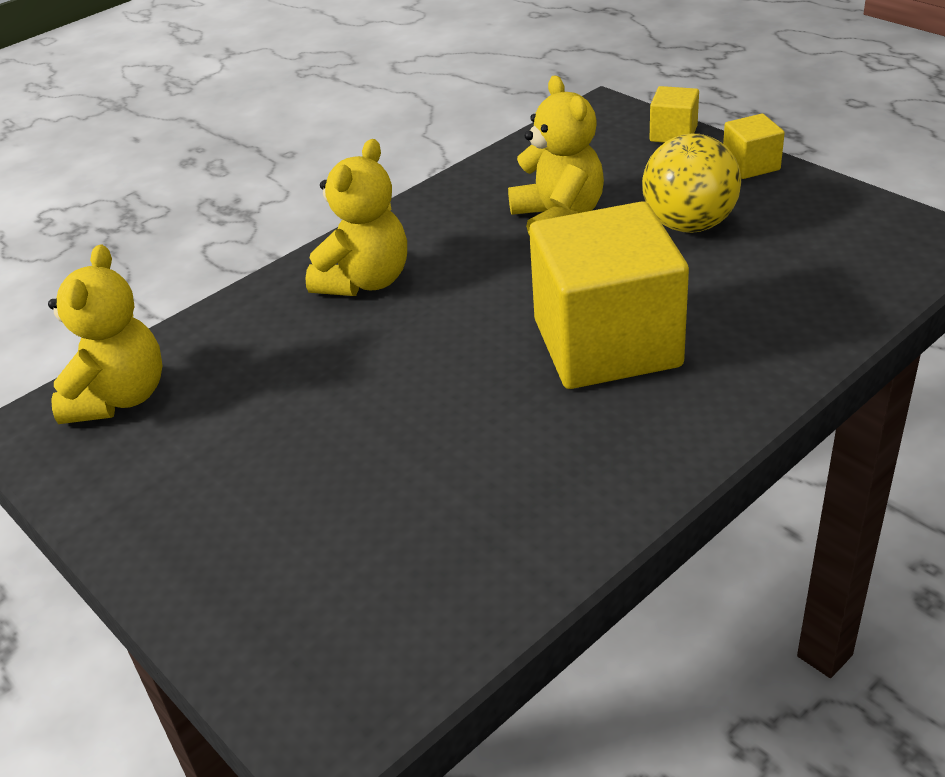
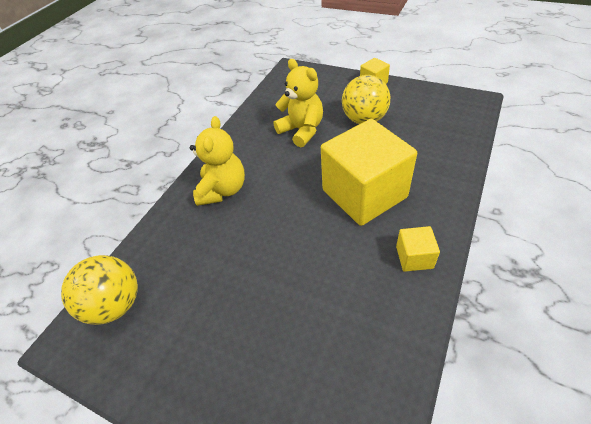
camera: 20 degrees left, 10 degrees up
(119, 398) = (116, 304): yellow teddy bear -> yellow ball
(673, 134) = (330, 75): yellow cube -> yellow cube (414, 257)

